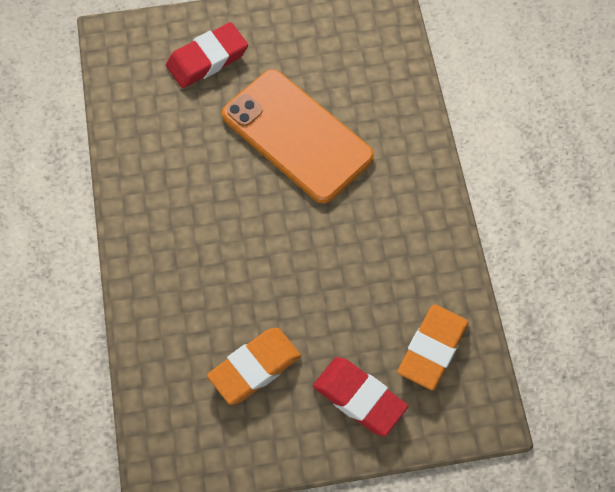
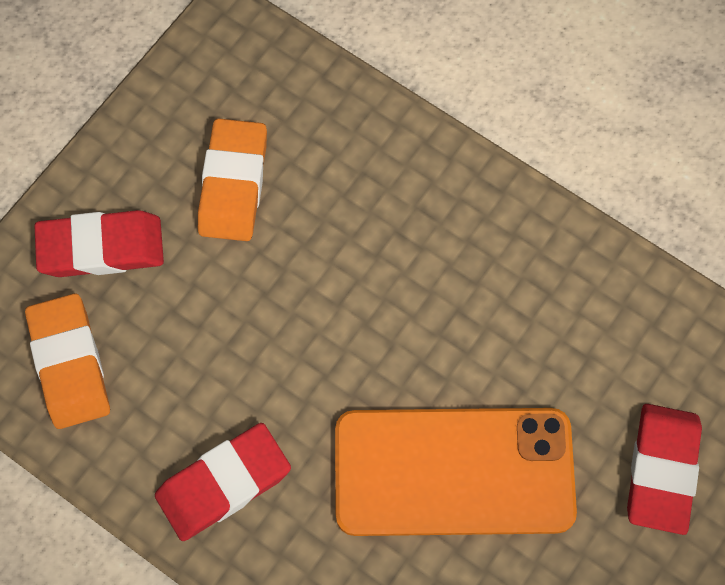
camera: 135 degrees right, 5 degrees up
(408, 223) = (223, 484): none -> red eraser

